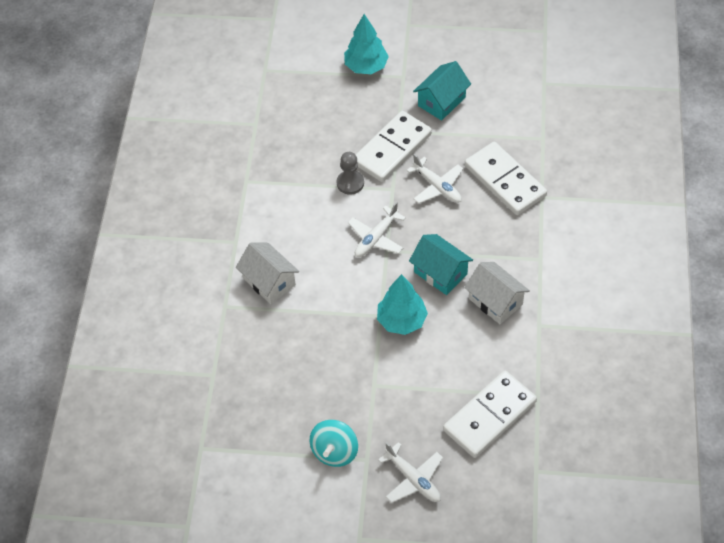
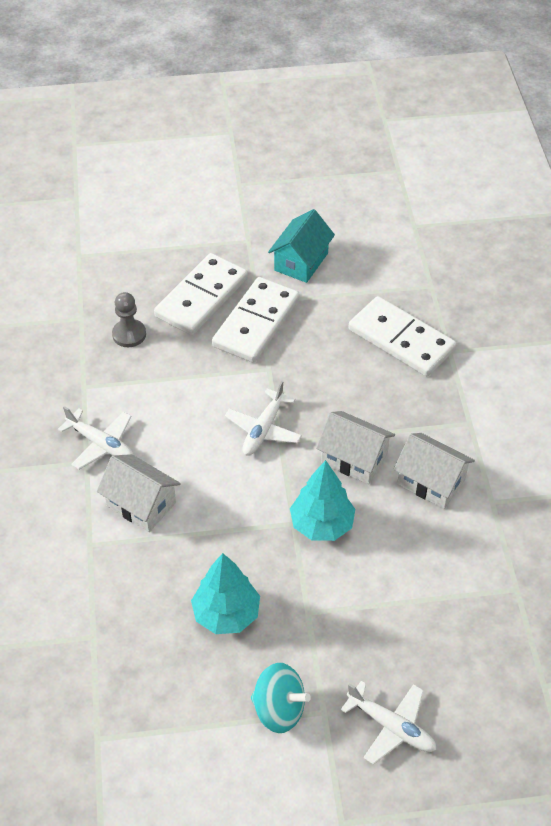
camera: 15 degrees left, 5 degrees down
(335, 451) = (279, 709): turquoise spinning top -> turquoise spinning top turned 75 degrees counterclockwise
(350, 183) = (215, 370): grey pawn -> grey pawn (129, 334)
(366, 66) = (201, 235): turquoise tree -> turquoise tree (226, 614)
(437, 187) = (322, 358): white plane -> white plane (101, 444)
(440, 273) = (354, 459): turquoise house -> white house
(489, 416) = (465, 625): white domino -> white domino (201, 297)

